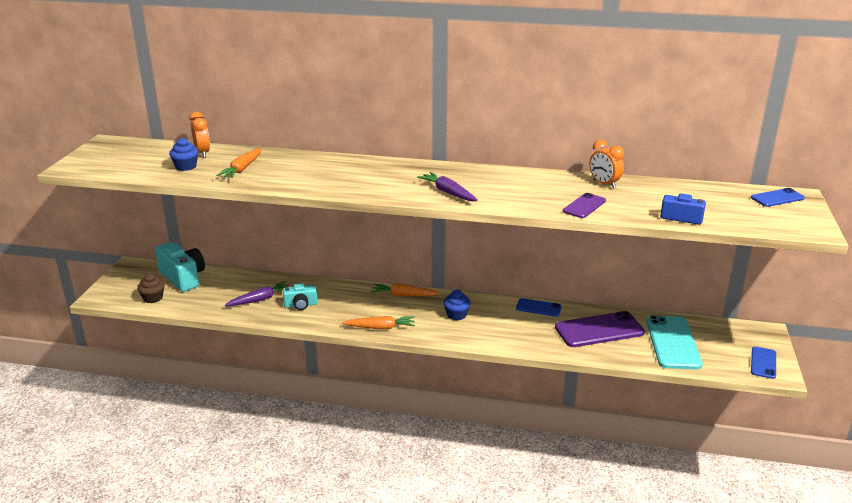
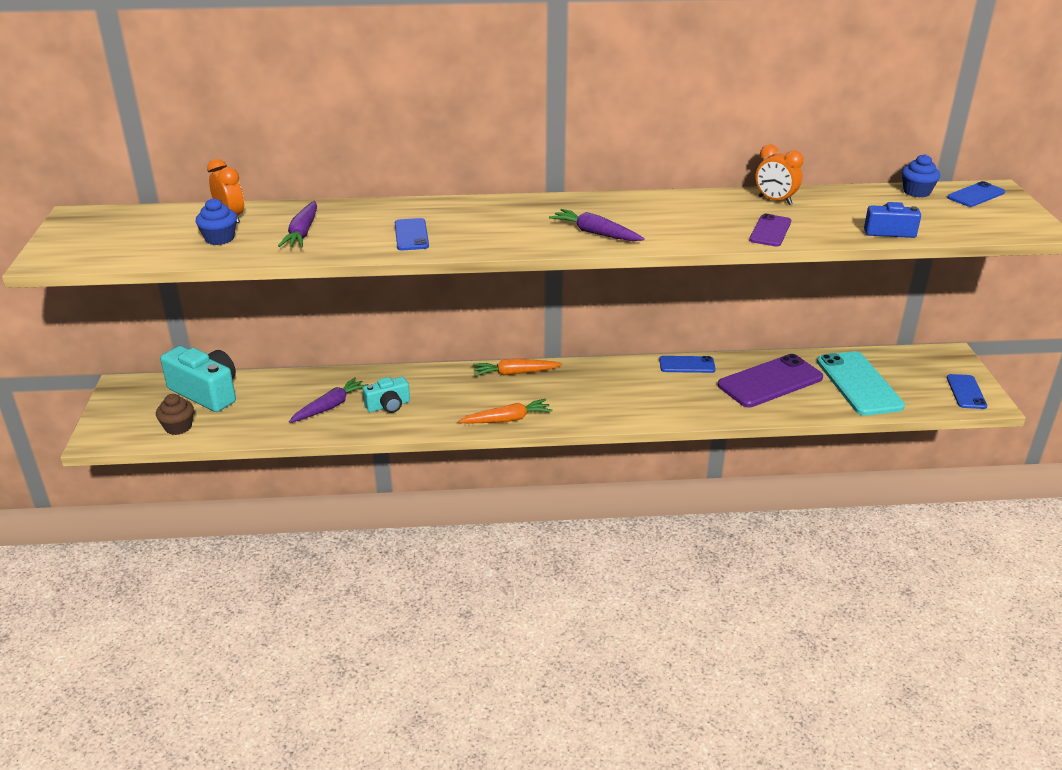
camera: 15 degrees left, 5 degrees up
(242, 169) = (302, 233): orange carrot -> purple carrot
(315, 179) = (411, 235): none -> blue phone
(456, 315) = (593, 389): blue cupcake -> blue cupcake (916, 192)

